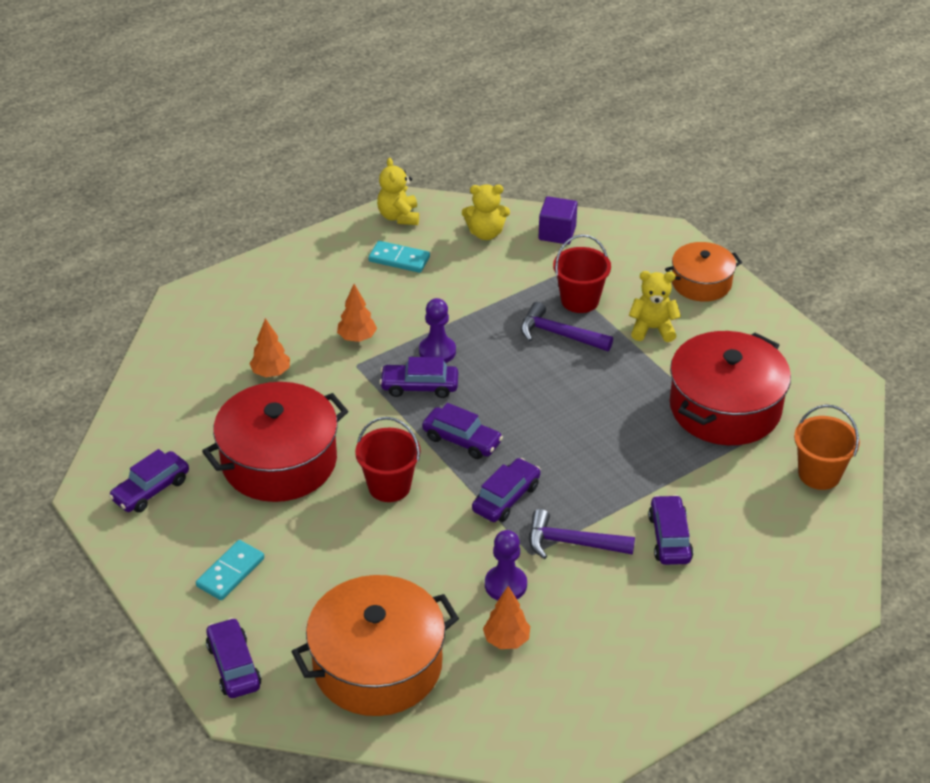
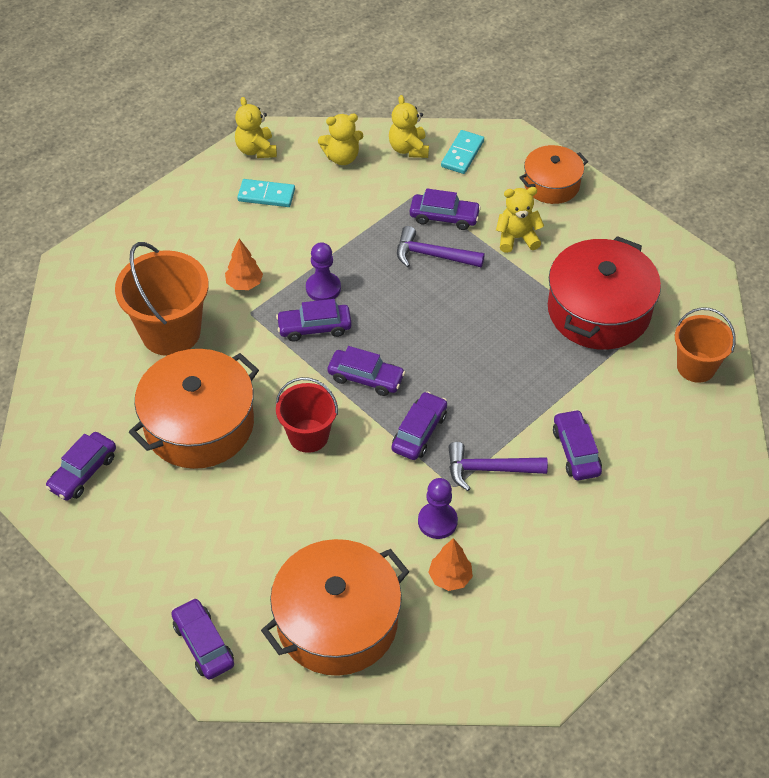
camera: 10 degrees left, 10 degrees up
(230, 572) = (179, 547): turquoise domino -> turquoise domino (462, 154)
(271, 373) = (170, 332): orange tree -> orange bucket
(279, 461) = (199, 424): red pot -> orange pot
(557, 233) = (408, 149): purple cube -> yellow teddy bear
(579, 300) = (444, 217): red bucket -> purple car

